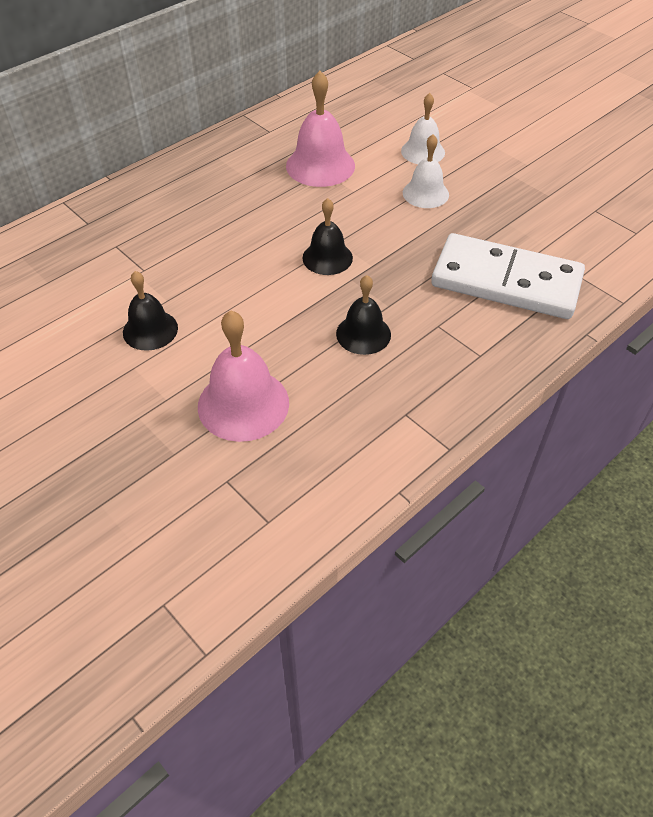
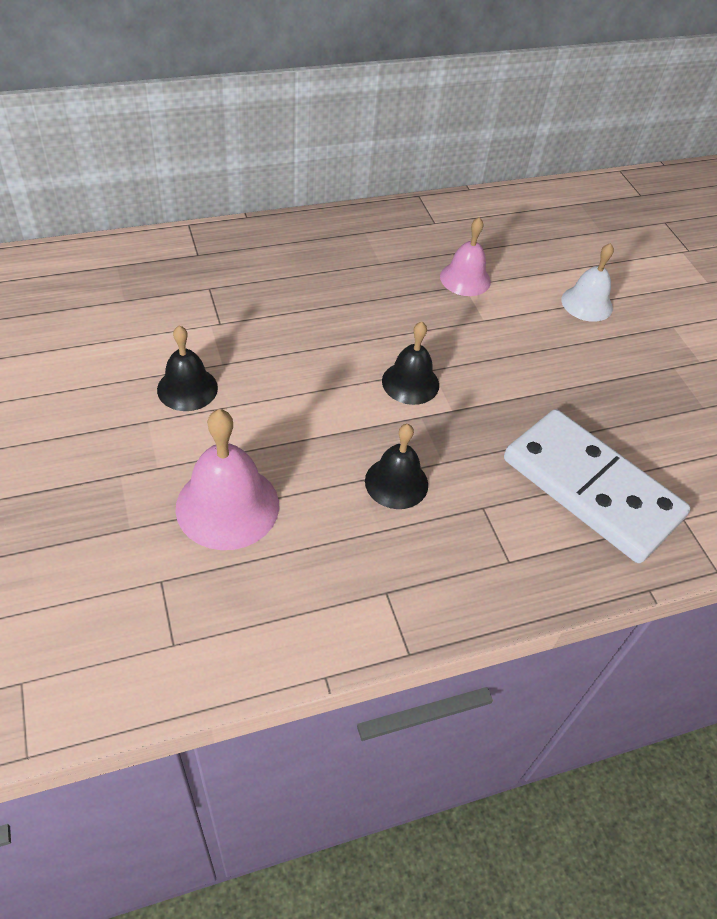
camera: 20 degrees right, 0 degrees up
(320, 165) = (465, 279): pink bell -> pink bell, size x0.65
(425, 193) = (561, 352): white bell -> none

